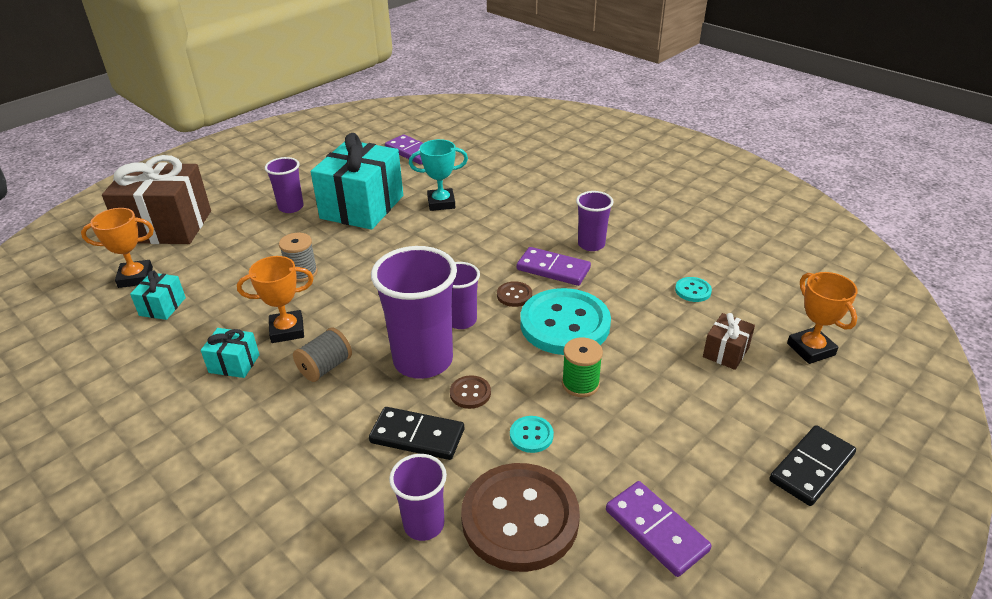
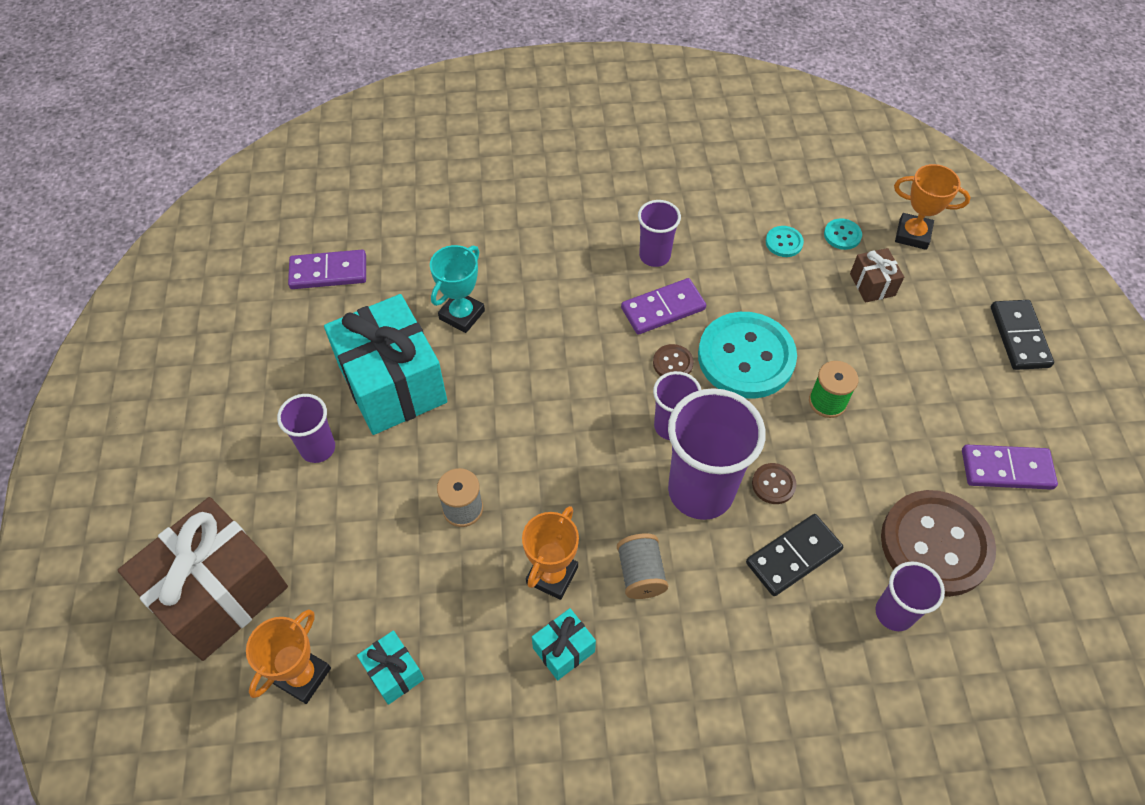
camera: 50 degrees left, 20 degrees up
(531, 435) = (857, 476): turquoise button -> turquoise button (842, 235)

